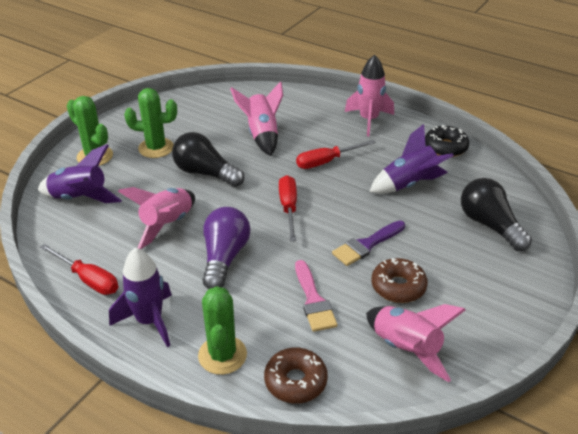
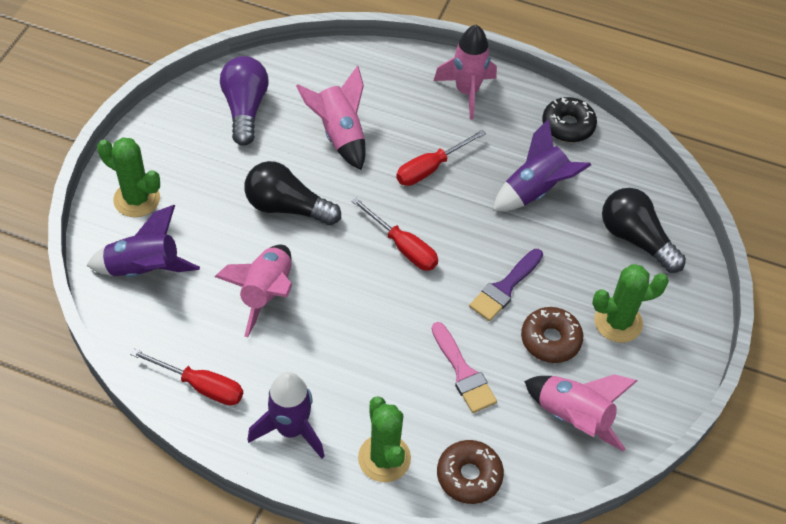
camera: 15 degrees left, 15 degrees up
(156, 148) = (211, 174): green cactus -> green cactus (618, 322)
(224, 257) = (348, 330): purple light bulb -> purple light bulb (245, 109)
(288, 208) = (403, 247): red screwdriver -> red screwdriver turned 150 degrees clockwise

